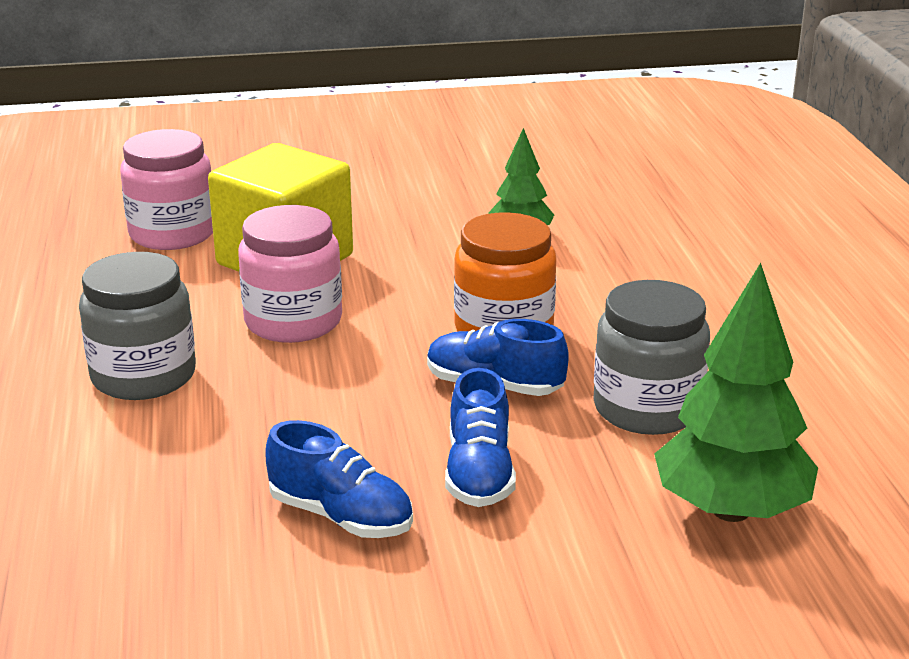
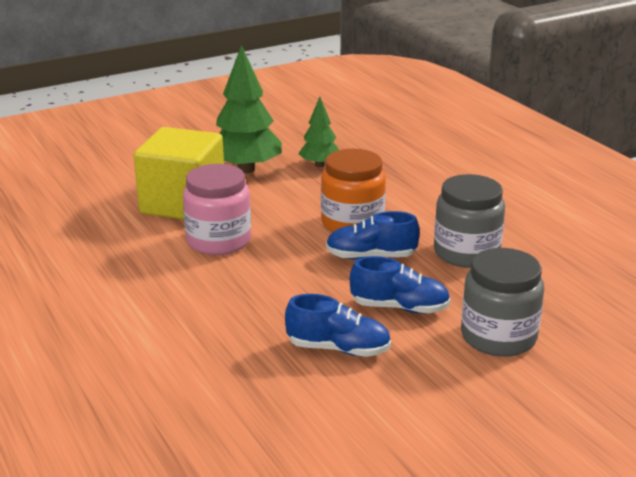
camera: 20 degrees left, 0 degrees up
(143, 376) = (147, 291): grey jar -> grey jar (498, 337)
(172, 233) = (93, 199): pink jar -> none
(479, 473) = (399, 308): blue shoe -> blue shoe turned 60 degrees counterclockwise
(730, 510) = (550, 299): green tree -> green tree (246, 169)

